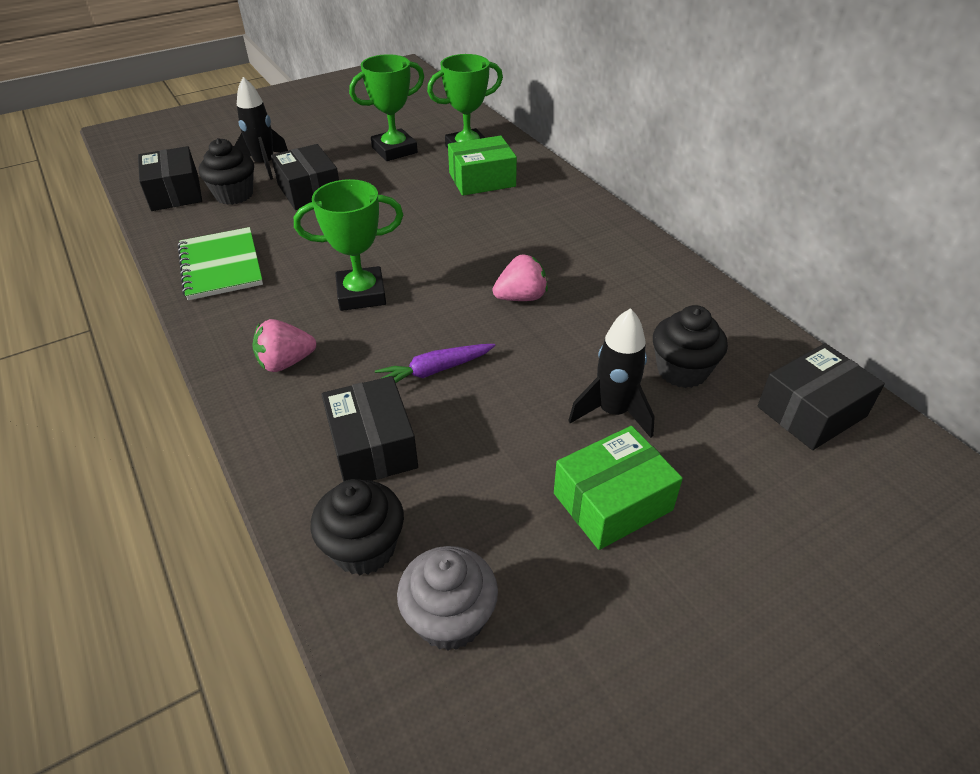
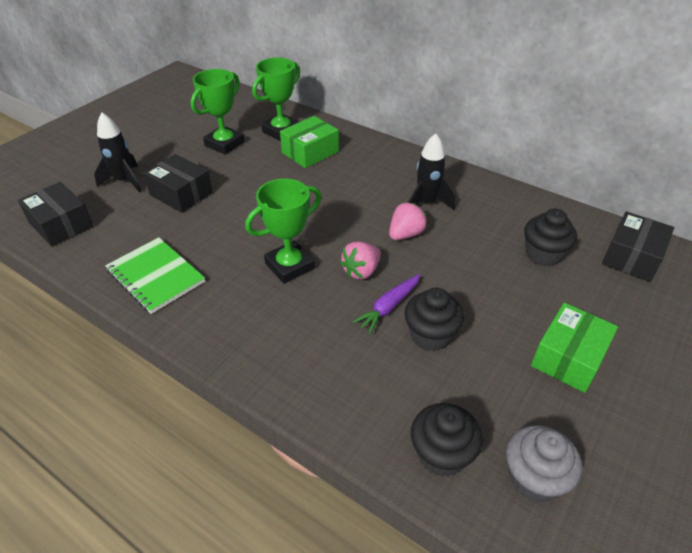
camera: 25 degrees left, 0 degrees up
(234, 195) = (118, 213): black cupcake -> black cupcake (430, 335)
(286, 362) = (274, 338): pink strawberry -> pink strawberry (361, 271)
(372, 446) = (389, 378): black box -> none
(613, 412) = (524, 297): black rocket -> black rocket (426, 203)

